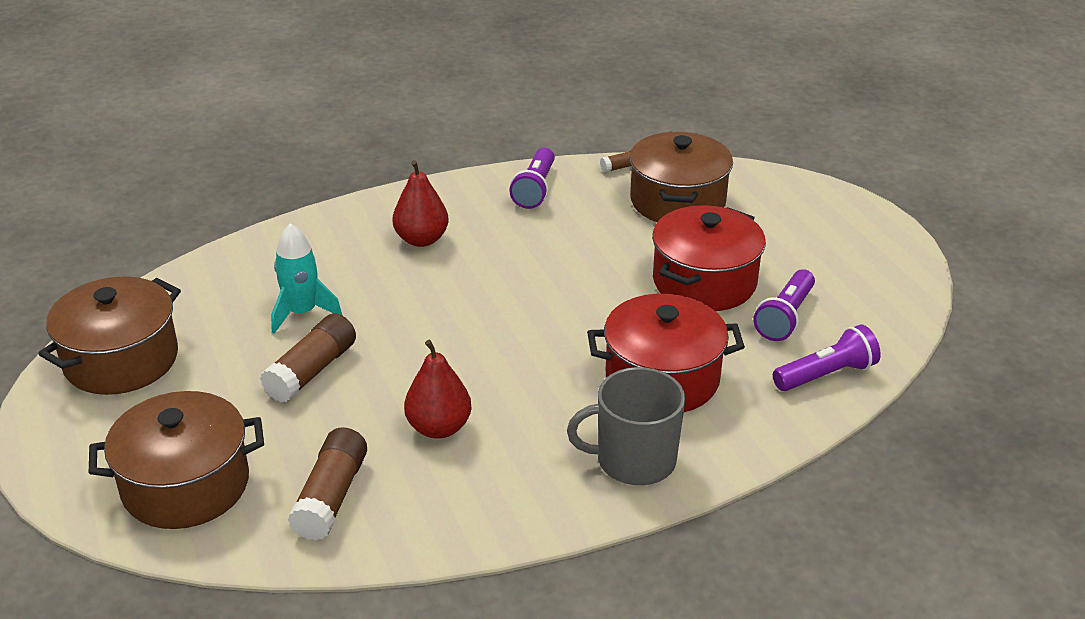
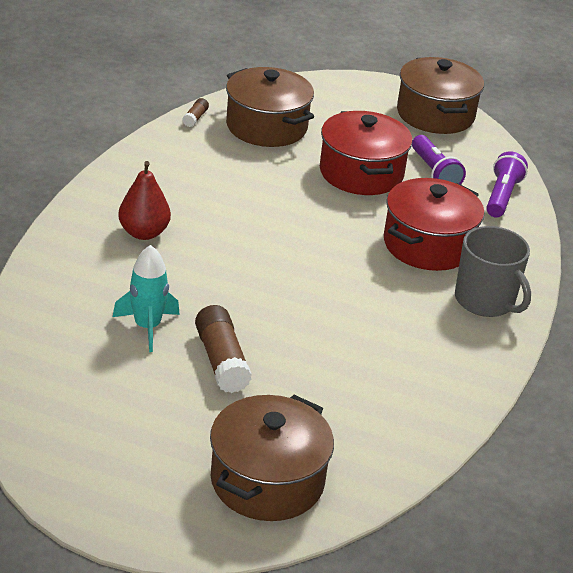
camera: 50 degrees left, 0 degrees up
(121, 360) = (72, 434): brown pot -> brown pot (435, 114)
(331, 496) = (365, 427): brown glue stick -> none
(439, 427) = (357, 347): red pear -> none
(535, 189) = (163, 160): purple flashlight -> none
(634, 460) = (485, 301): grey mug -> grey mug turned 75 degrees counterclockwise

